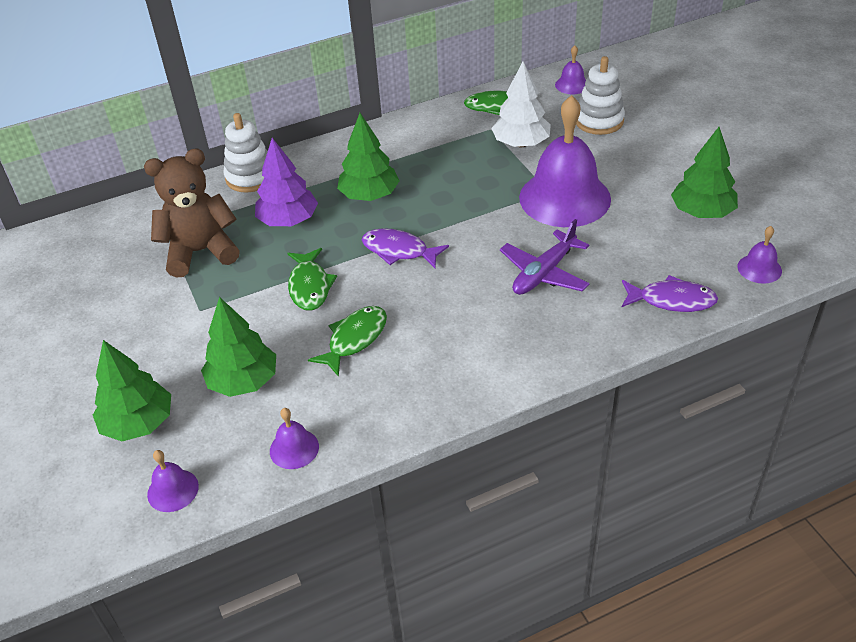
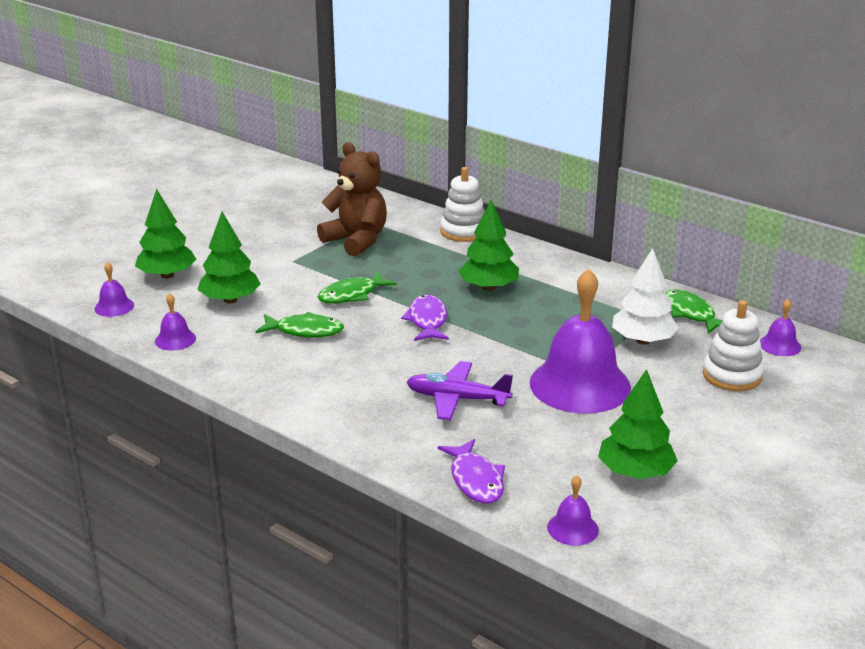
camera: 60 degrees right, 15 degrees down
(288, 220) = (423, 263): purple tree -> none

